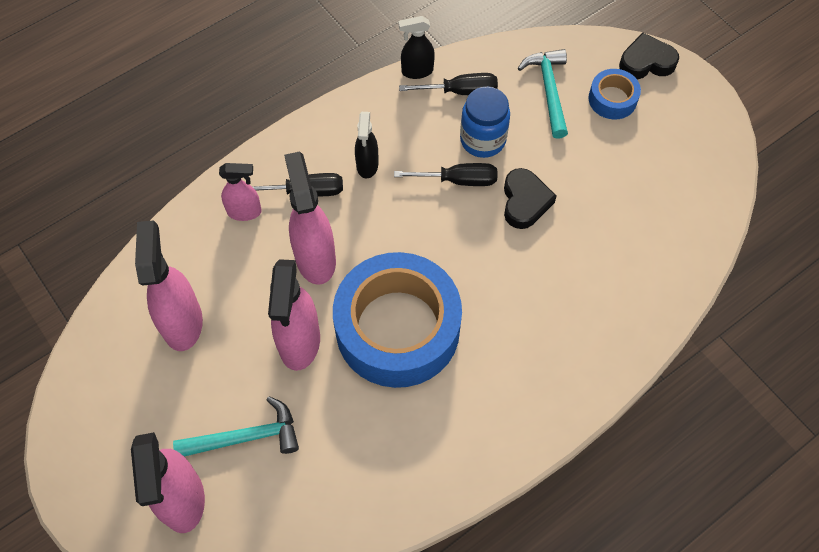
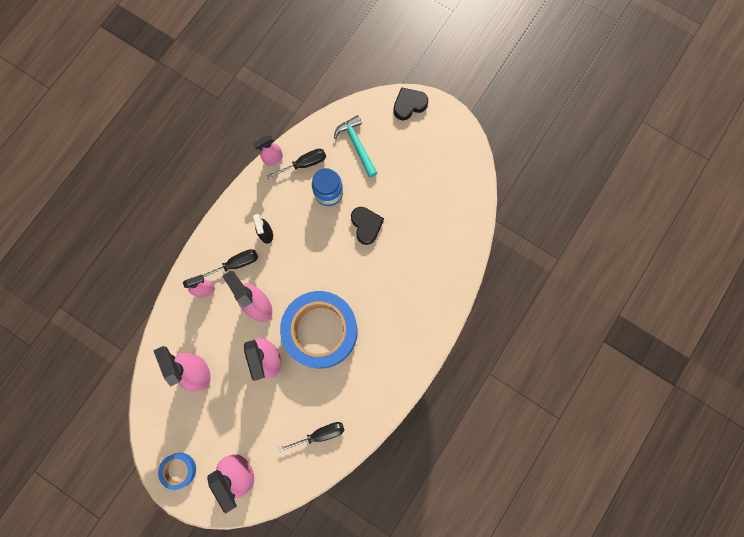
camera: 20 degrees left, 15 degrees up
(246, 437) = (260, 425): turquoise hammer -> none
(417, 71) = (273, 159): black spray bottle -> pink spray bottle
(458, 180) = (323, 225): black screwdriver -> black screwdriver (320, 434)
(612, 99) = (396, 138): blue tape -> blue tape (179, 470)

